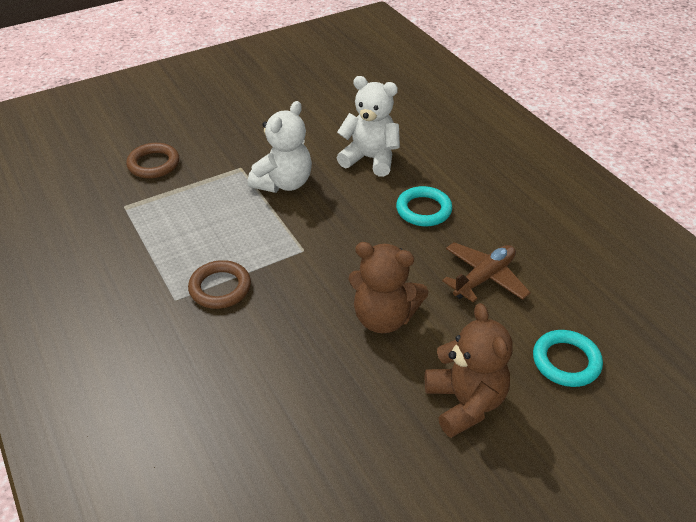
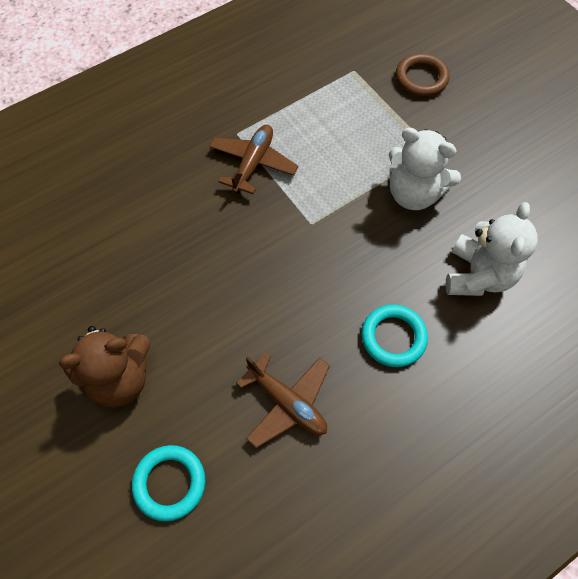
camera: 85 degrees right, 20 degrees up
(220, 288) = (253, 163): brown ring -> brown plane
(383, 318) = (223, 302): brown teddy bear -> none

